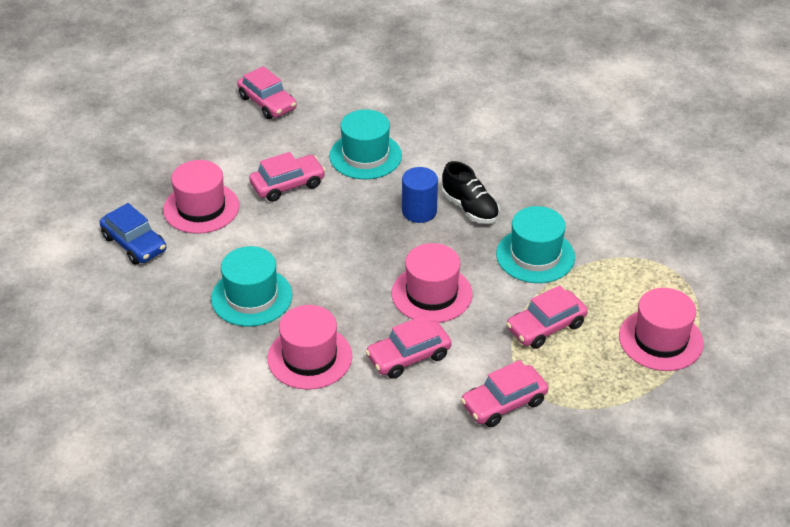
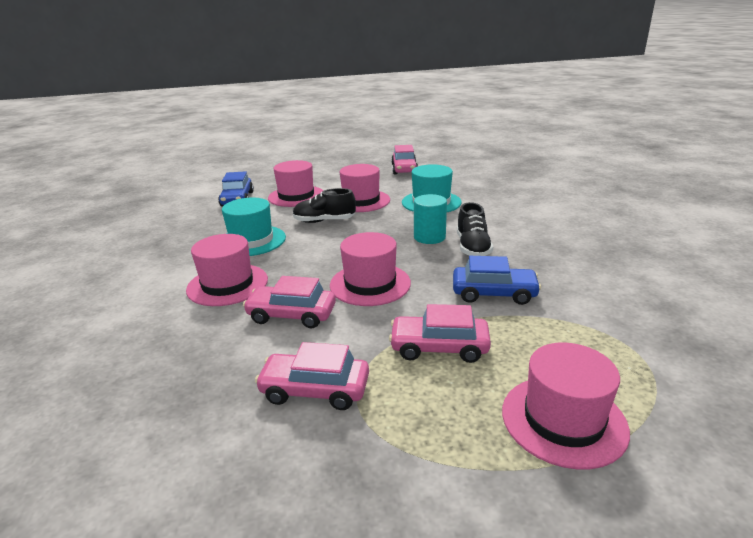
camera: 40 degrees right, 15 degrees down
(288, 185) = (361, 201): pink car -> pink hat
(289, 234) = (324, 221): none -> black shoe
(419, 211) = (429, 237): blue cylinder -> turquoise cylinder
(535, 255) = (494, 293): turquoise hat -> blue car

